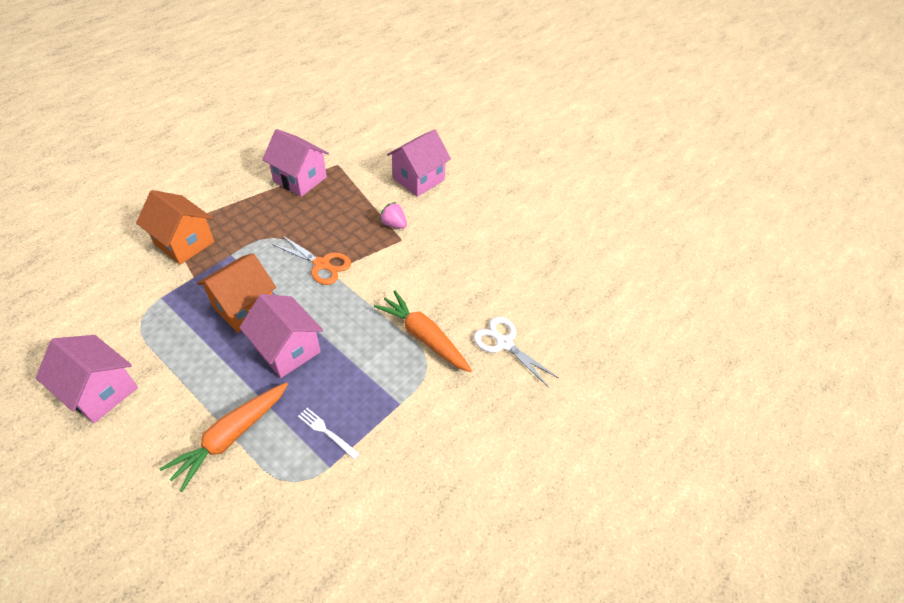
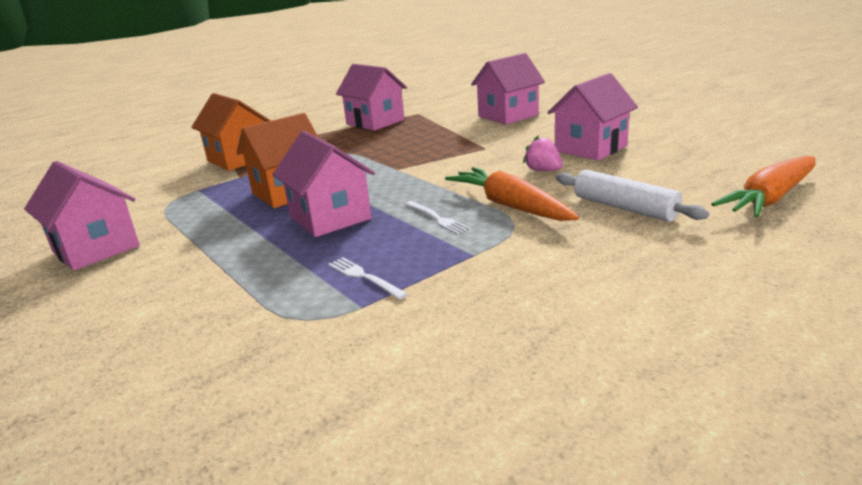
camera: 15 degrees right, 25 degrees down
(230, 437) = (233, 281): orange carrot -> orange carrot (769, 198)
(322, 264) = (387, 165): orange scissors -> none
(370, 353) = (436, 218): none -> white fork
(394, 224) = (477, 140): pink strawberry -> pink strawberry (543, 171)
(484, 248) = (590, 148): none -> pink house
(504, 343) = (625, 208): white scissors -> white rolling pin

